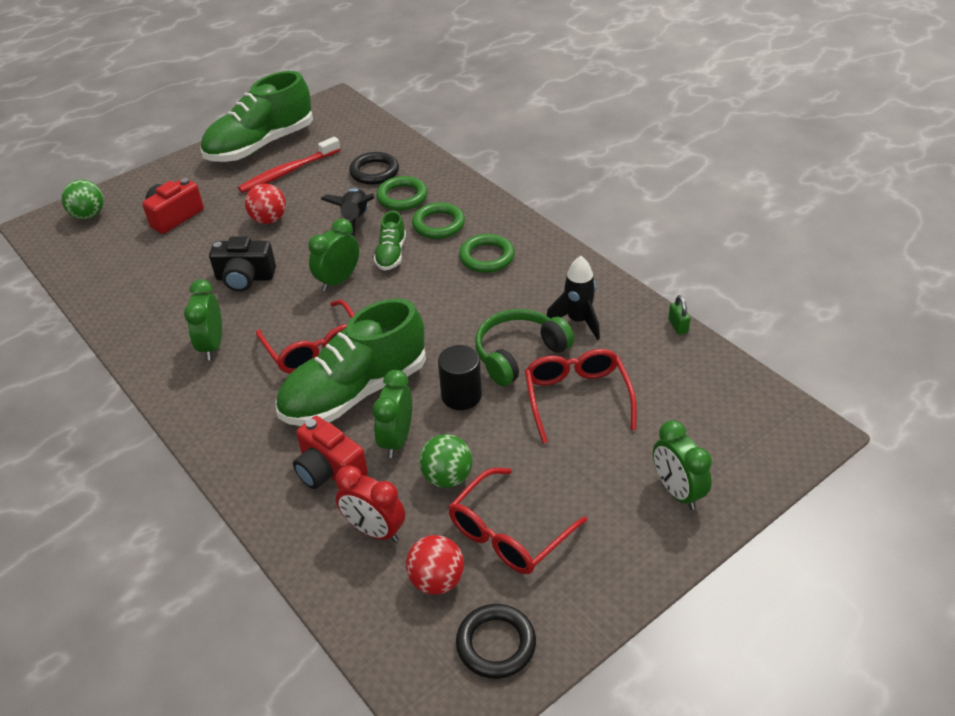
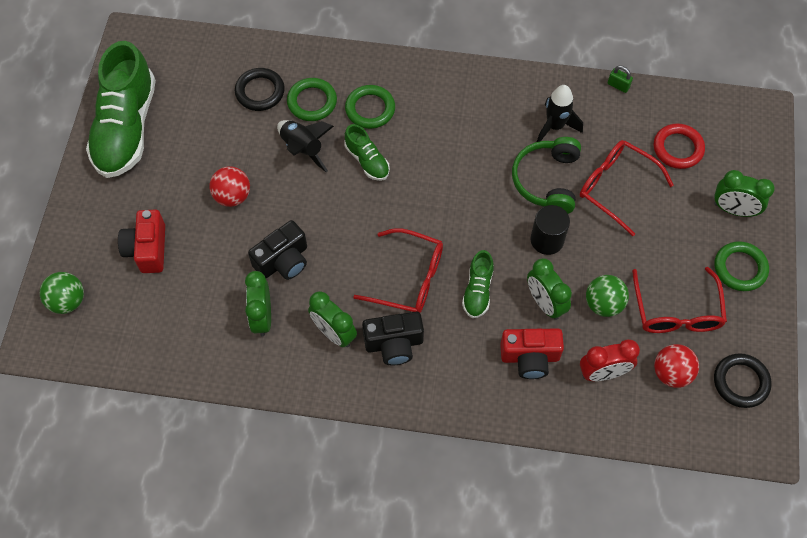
camera: 45 degrees left, 20 degrees up
(242, 383) = (394, 344): none -> black camera
(288, 172) = (187, 139): red toothbrush -> none
(338, 280) = (356, 211): green clock -> green clock (262, 317)
(354, 392) = (477, 291): green shoe -> green shoe, size x0.47
(486, 257) = (438, 115): green ring -> green ring (740, 268)
(679, 406) = (678, 148): none -> red ring

